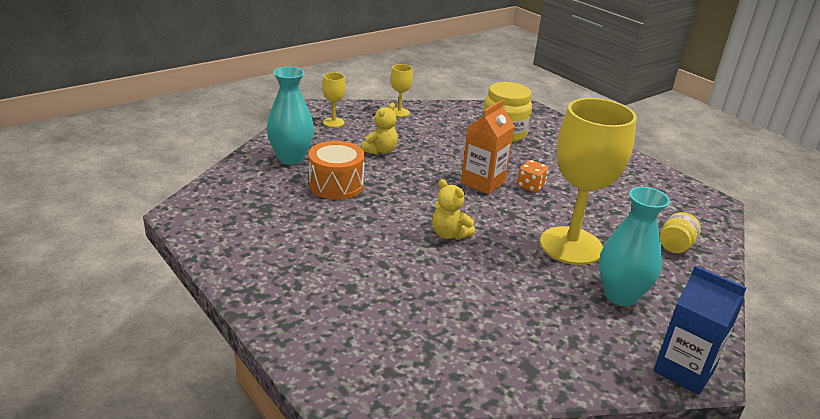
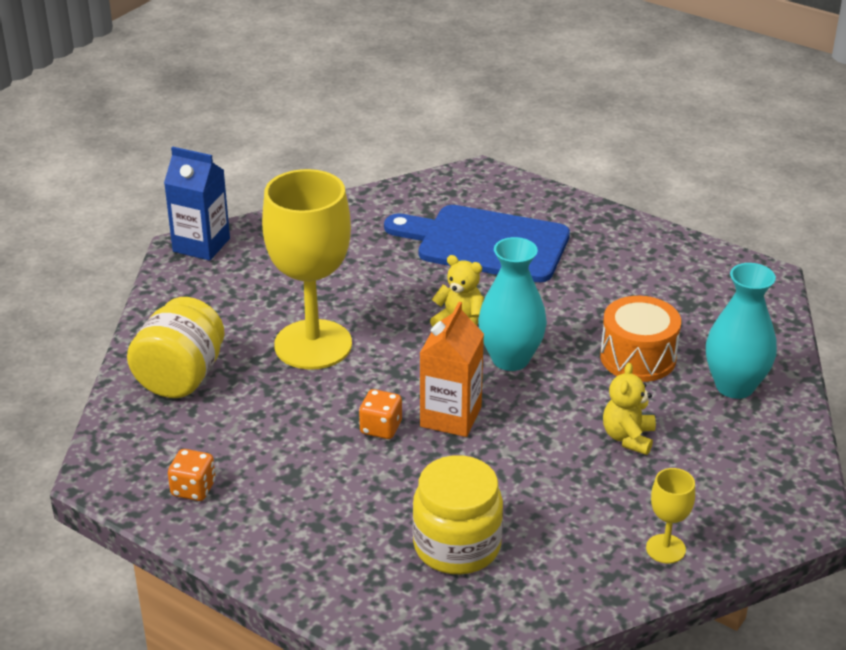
camera: 165 degrees right, 5 degrees up
(333, 122) = (748, 482): yellow goblet -> none
(389, 297) = (486, 243): none -> blue cutting board
(620, 295) = (255, 299): turquoise vase -> turquoise vase (510, 359)
(652, 183) = (193, 489): none -> orange dice
(675, 246) = (181, 377): yellow jar -> yellow jar, size x1.81

